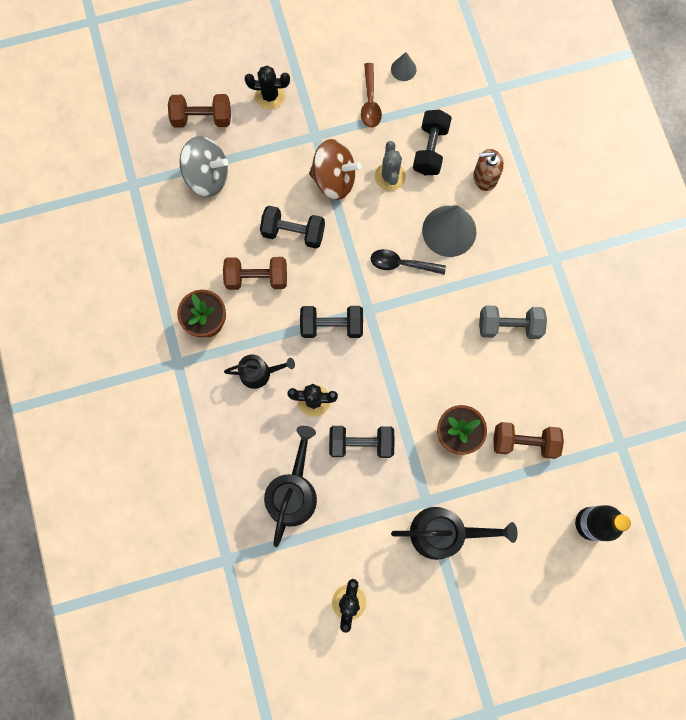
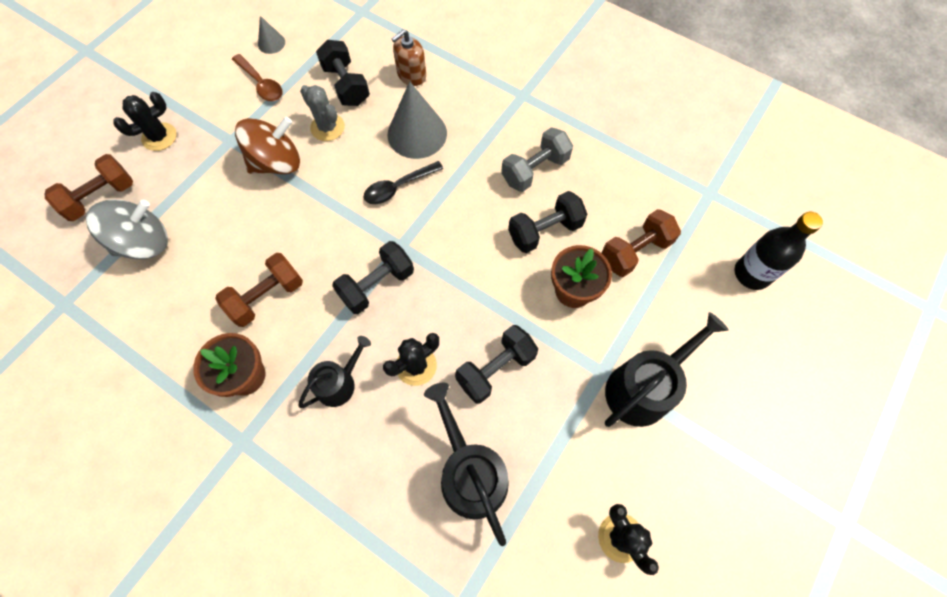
camera: 40 degrees left, 10 degrees down
(293, 232) = (272, 232): black dumbbell -> black dumbbell (545, 231)

